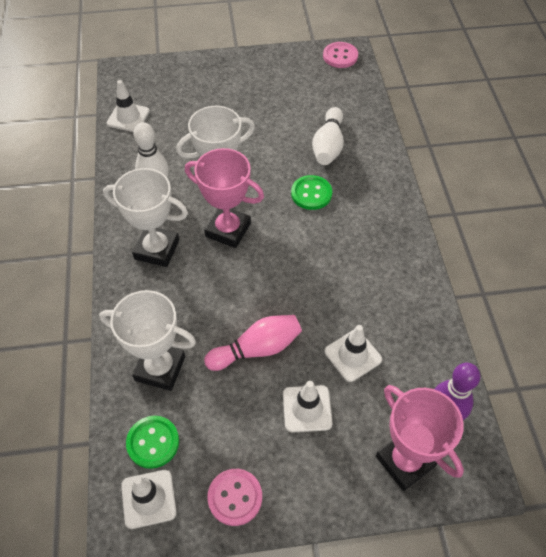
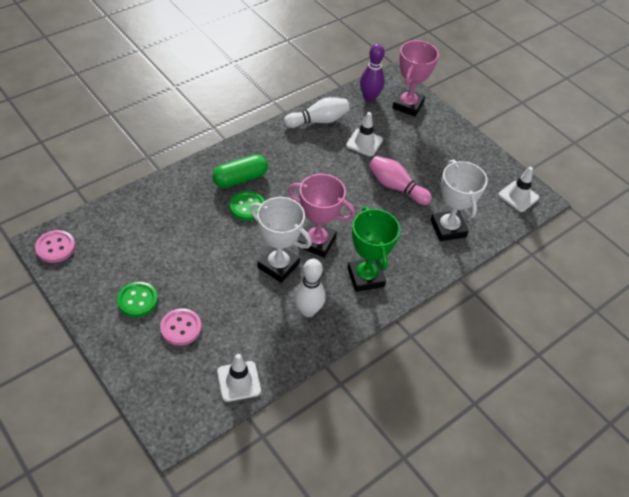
camera: 125 degrees left, 5 degrees down
(153, 442) = (491, 209): green button -> green button (137, 300)
(157, 249) = (365, 277): white trophy -> green trophy
(228, 230) = (316, 242): pink trophy -> pink trophy turned 60 degrees counterclockwise
(235, 497) = (484, 162): pink button -> pink button (181, 328)
(307, 409) = (413, 151): white traffic cone -> none
(328, 146) = (188, 214): white bowling pin -> white bowling pin (318, 121)
(355, 203) = (240, 179): none -> green capsule

